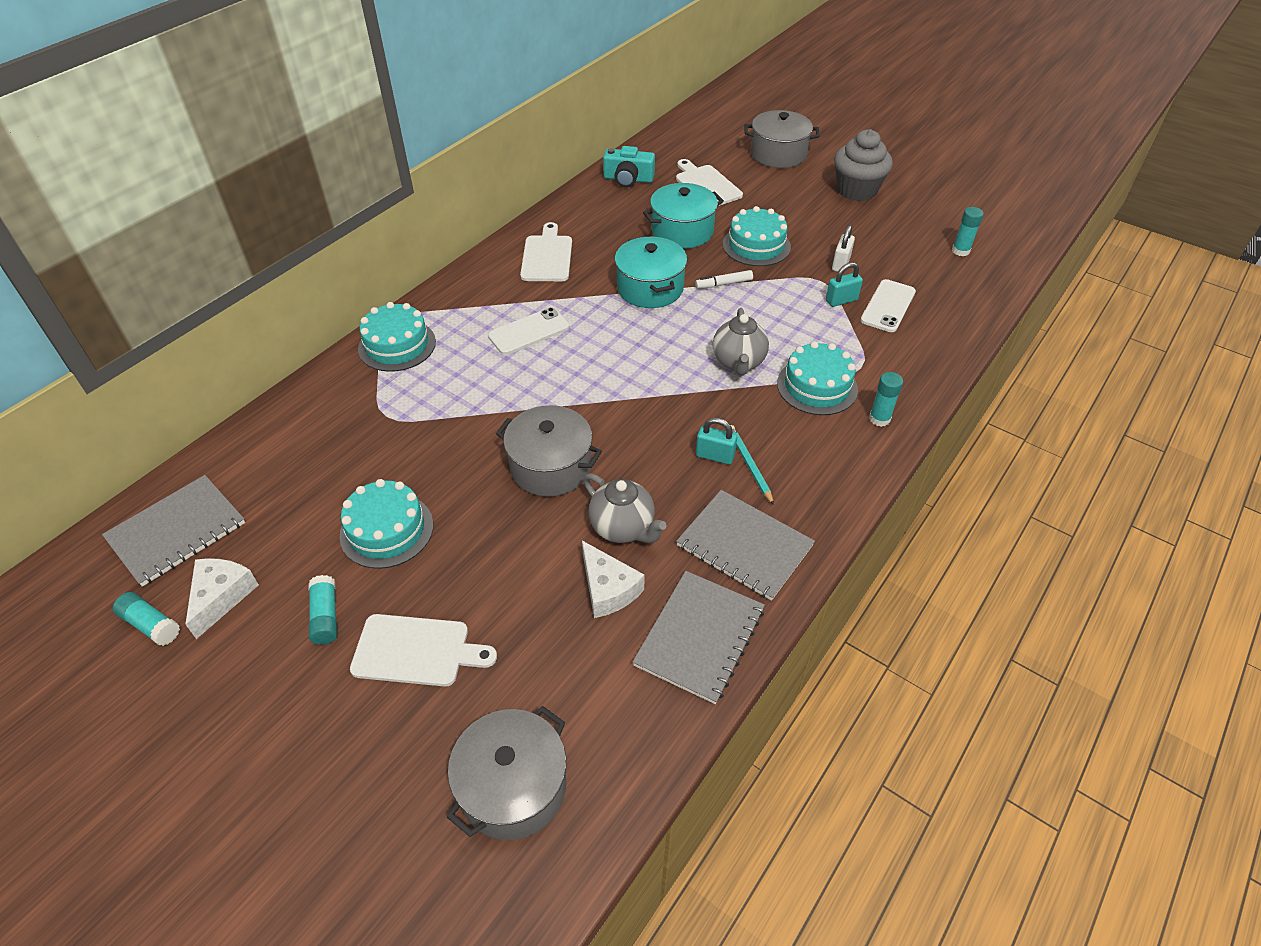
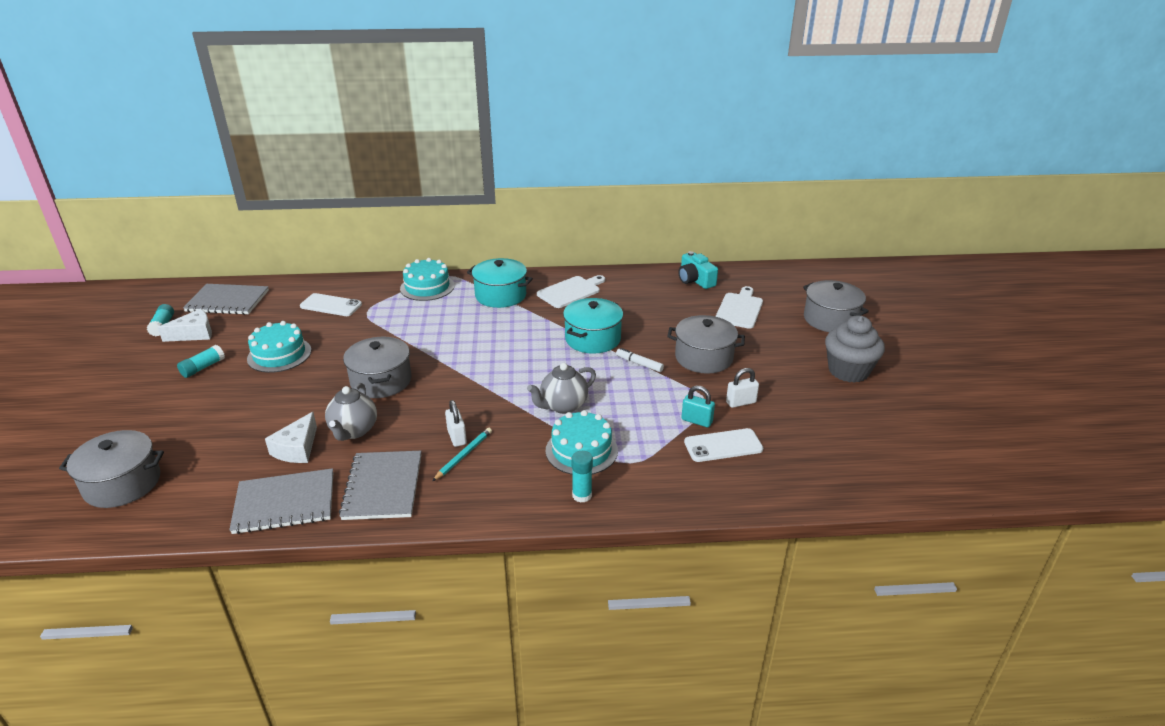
camera: 50 degrees right, 15 degrees down
(416, 651) = (199, 406): white cutting board -> none
(529, 331) = (491, 319): white phone -> white phone (331, 305)
(682, 231) = (672, 323): turquoise pot -> turquoise pot (500, 295)
(715, 456) = (457, 437): turquoise padlock -> white padlock
(756, 245) = (703, 358): turquoise cake -> grey pot
(960, 251) = (857, 454): turquoise glue stick -> none

